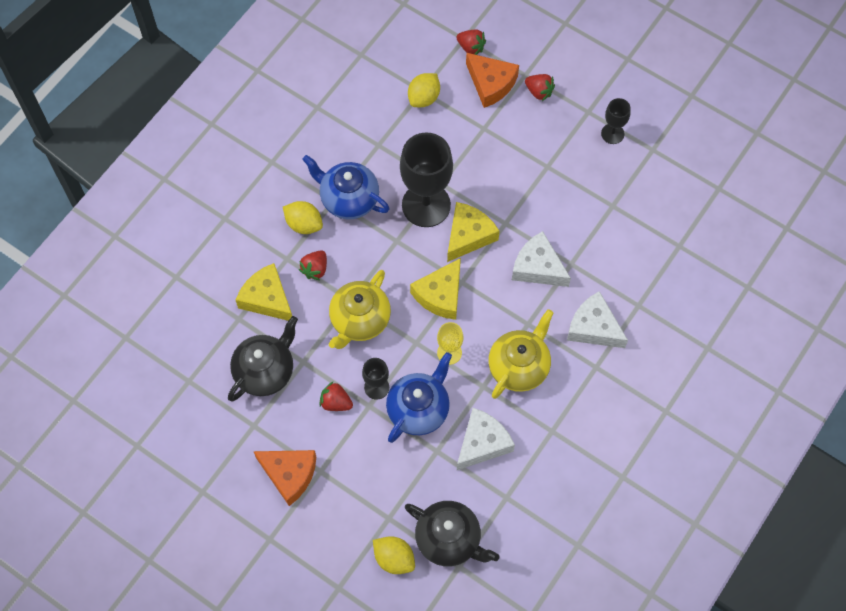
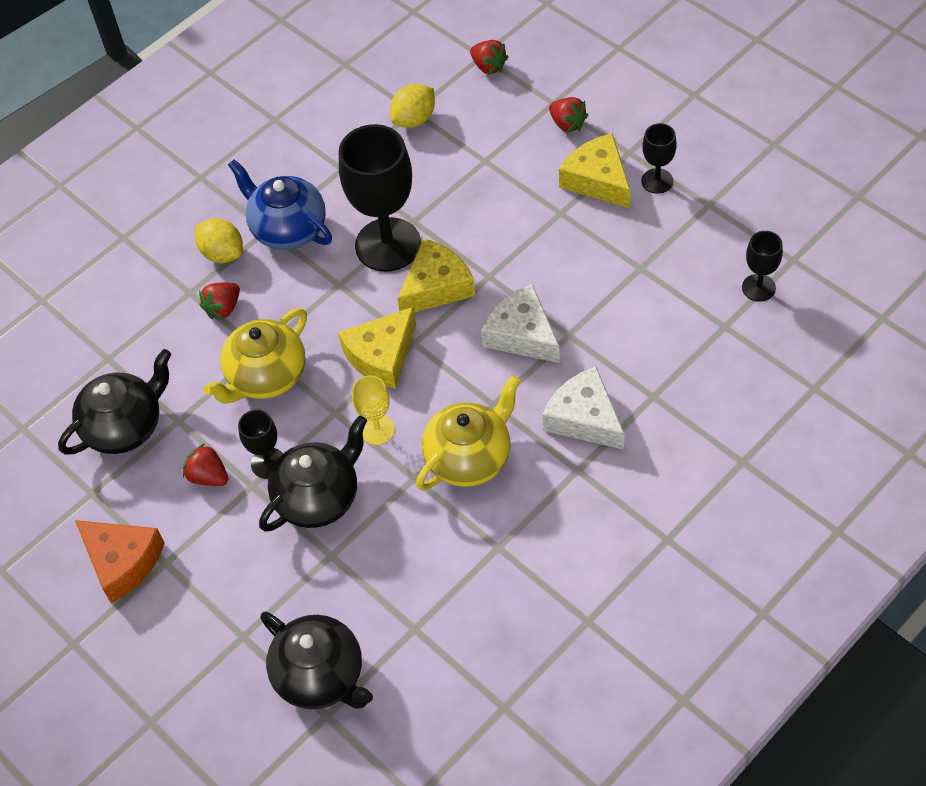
camera: 15 degrees right, 10 degrees down
(267, 298) = (152, 338): yellow cheese -> yellow cheese (597, 180)
(394, 559) = (237, 692): yellow lemon -> none
(418, 409) = (319, 497): blue teapot -> black teapot
(482, 443) = (397, 552): white cheese -> none
(491, 84) = (505, 110): orange cheese -> none
(698, 213) = (758, 288): none -> black goblet

